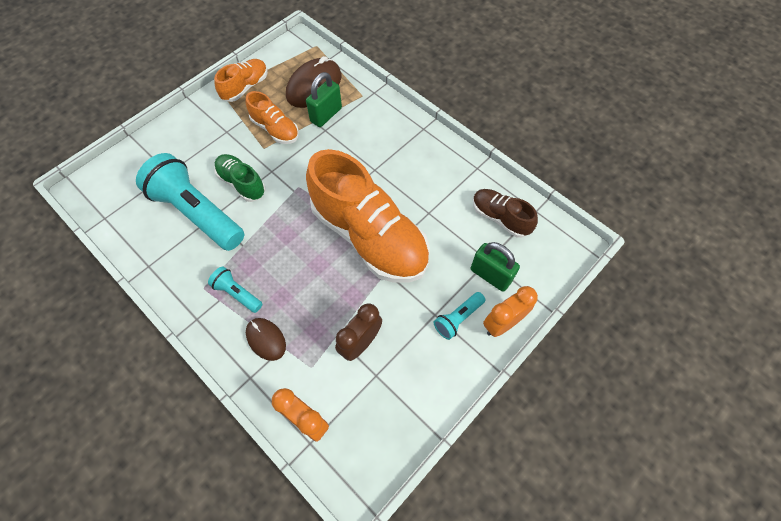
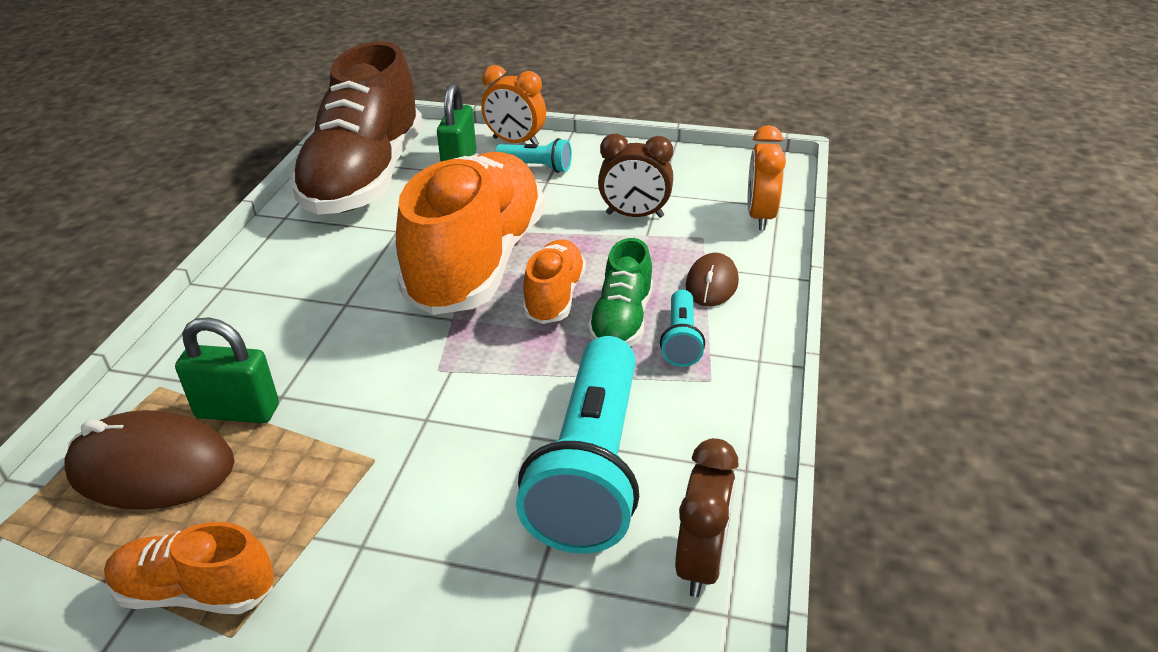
camera: 120 degrees left, 25 degrees down
(128, 223) = (701, 562): none -> brown clock
(242, 183) = (481, 443): green shoe -> green shoe (622, 321)
(275, 129) = (314, 466): orange shoe -> orange shoe (554, 297)
(500, 218) = (365, 178): brown shoe -> brown shoe, size x2.09

